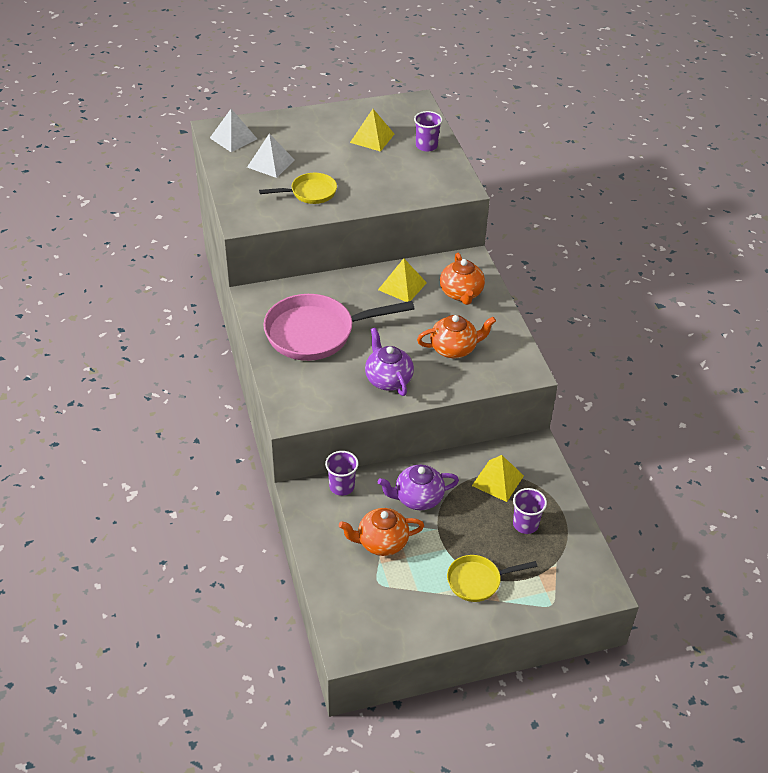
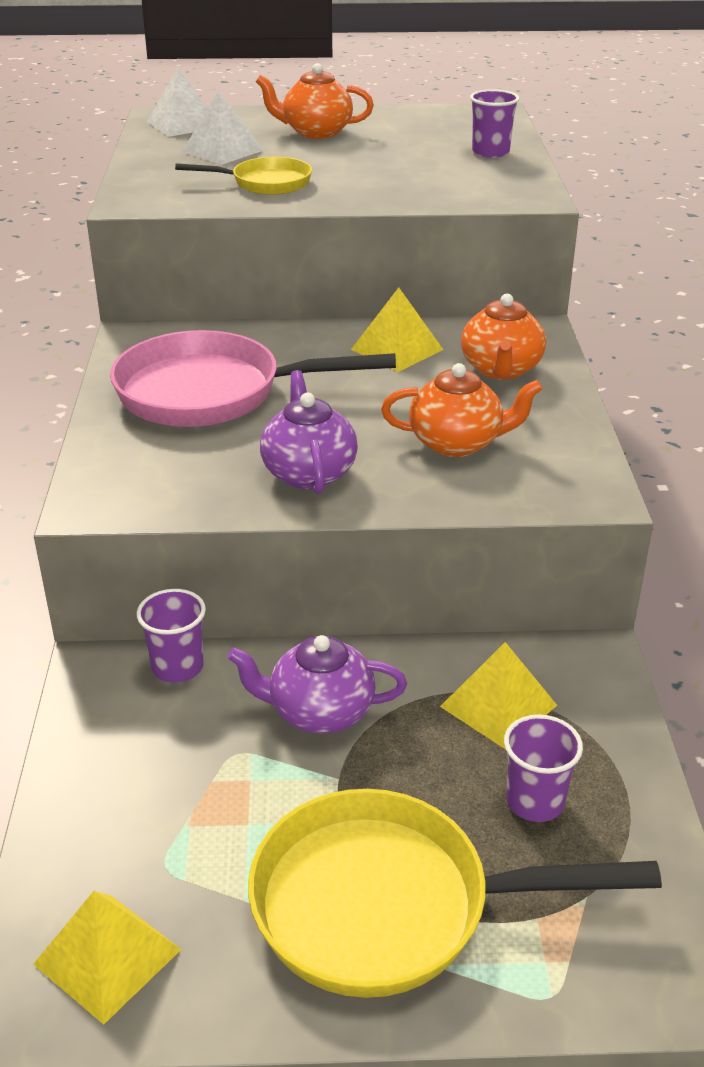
camera: 15 degrees right, 10 degrees down
(372, 138) = (403, 139): yellow pyramid -> yellow pyramid (107, 957)
(381, 542) = (208, 784): orange teapot -> orange teapot (316, 132)
(478, 581) = (389, 905): yellow pan -> yellow pan, size x1.85

